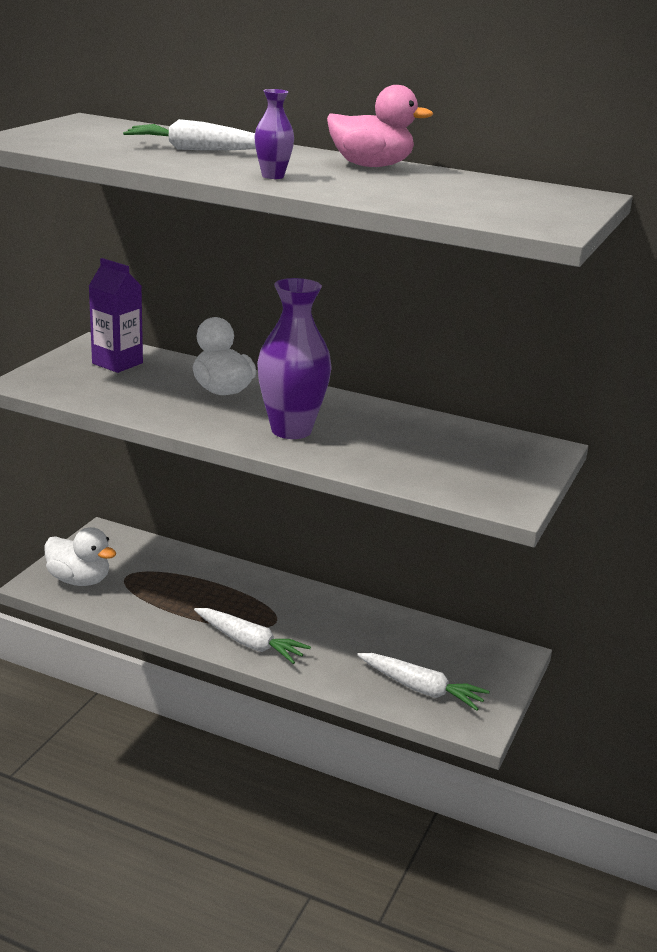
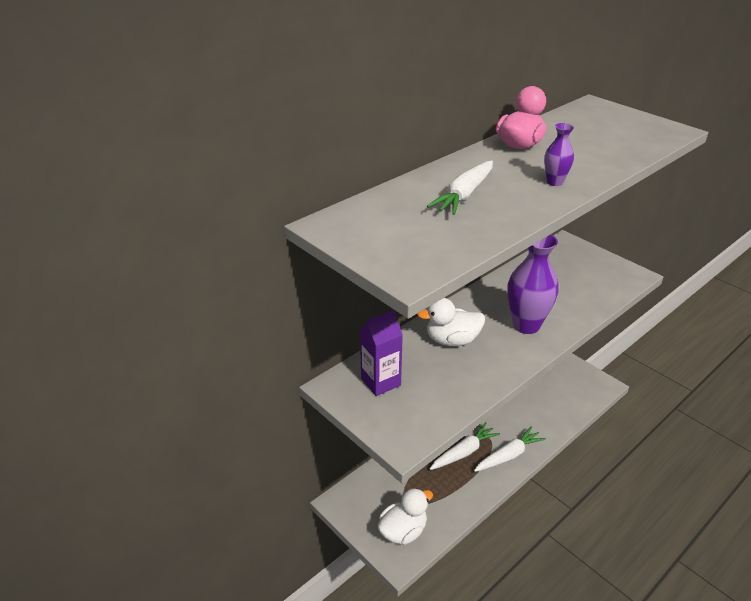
camera: 65 degrees left, 10 degrees up
(421, 689) = (569, 395): white carrot -> white carrot (464, 452)

